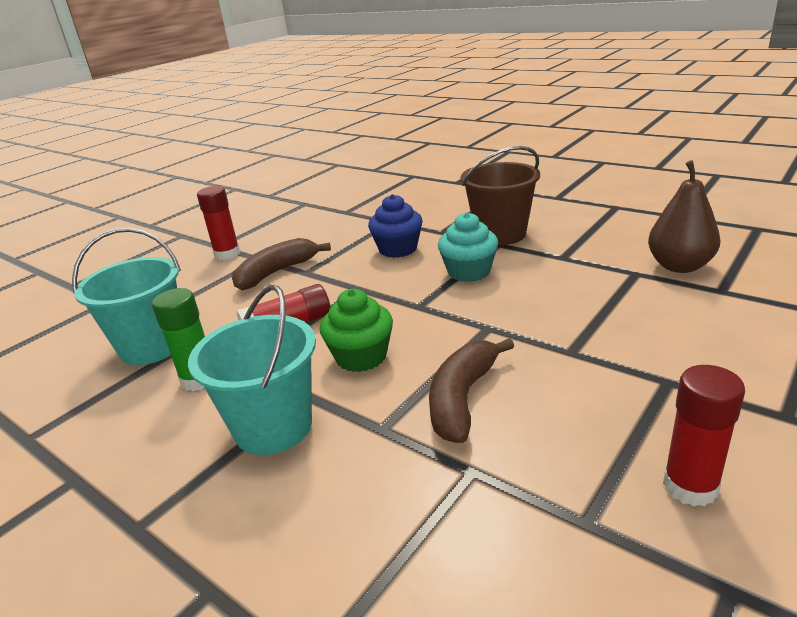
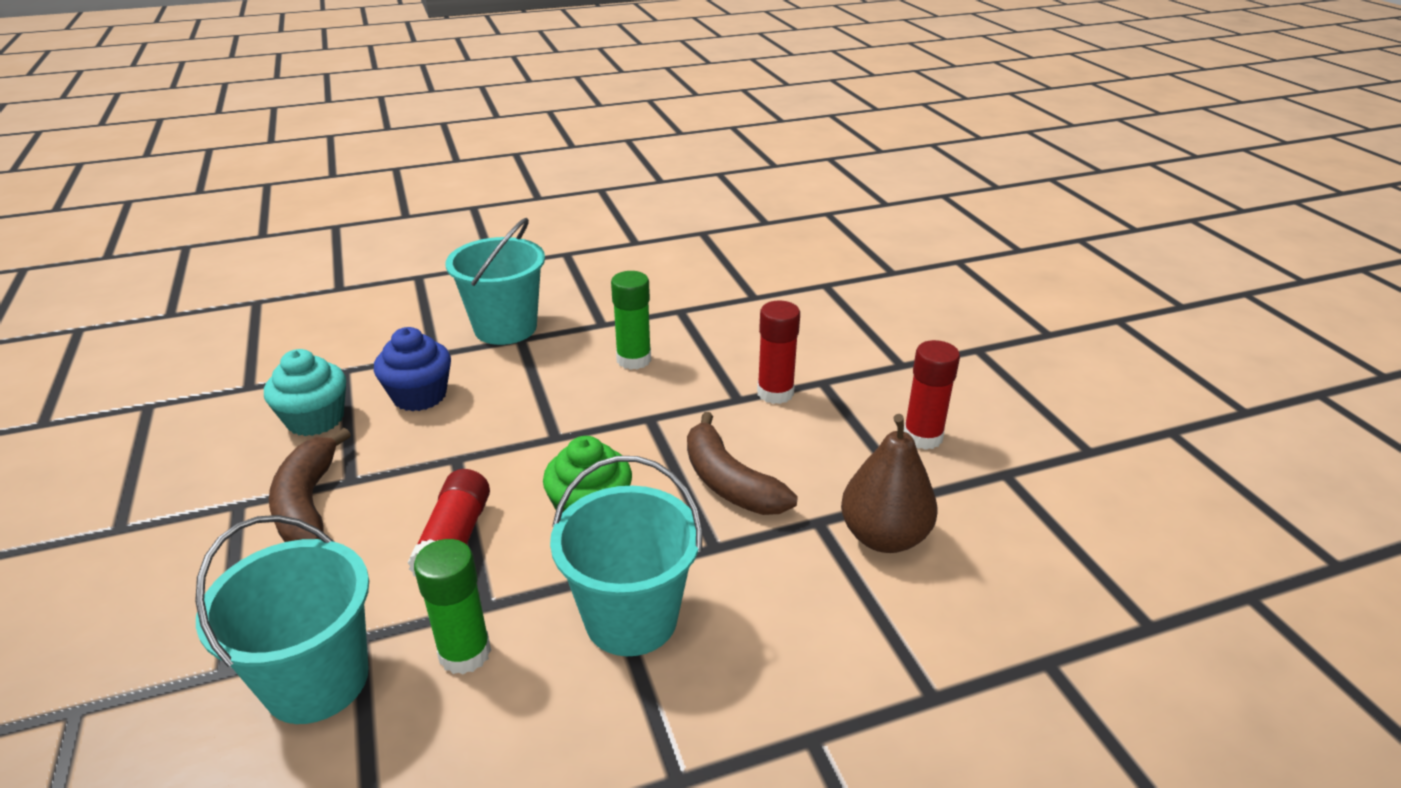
camera: 60 degrees left, 5 degrees up
(227, 254) = (165, 528): red glue stick -> red glue stick (775, 393)
(469, 272) = (543, 380): turquoise cupcake -> turquoise cupcake (315, 419)
(500, 234) = (505, 328): brown bucket -> turquoise bucket
(543, 288) = (634, 359): none -> green glue stick
(679, 266) = (700, 290): brown pear -> brown pear (883, 537)

